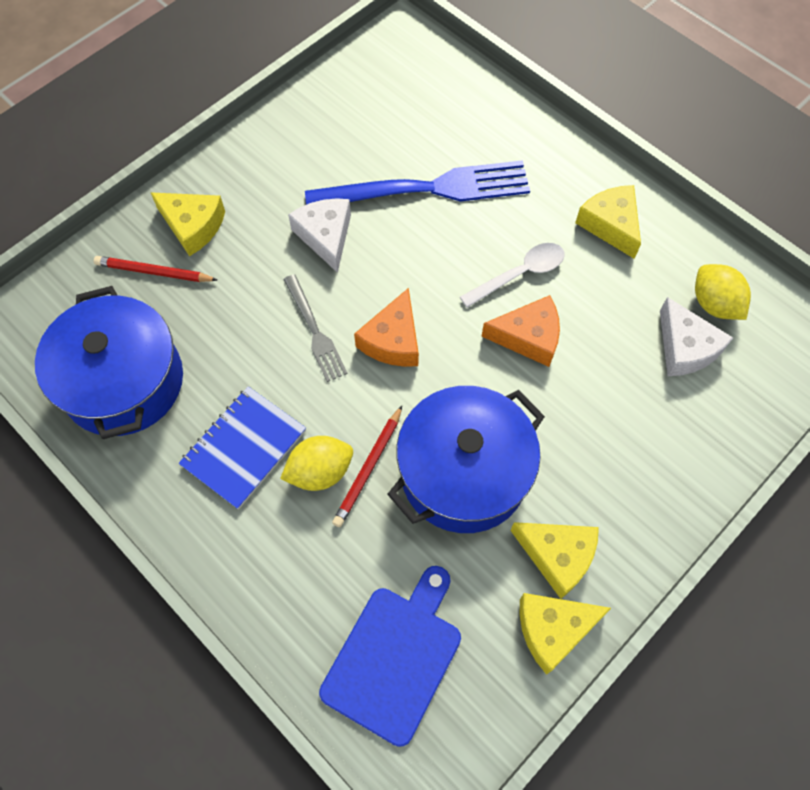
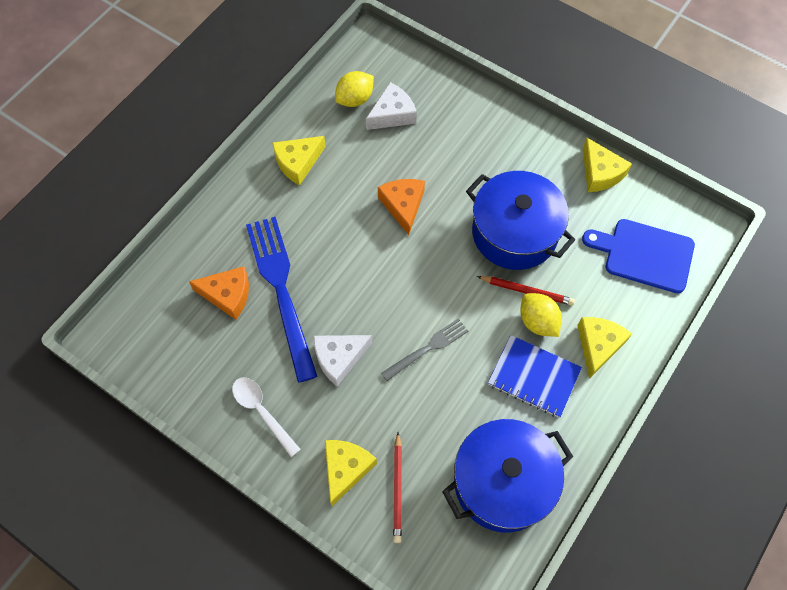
camera: 100 degrees left, 0 degrees up
(393, 340) = (424, 292): orange cheese -> orange cheese (228, 295)
(520, 274) = (351, 216): white spoon -> white spoon (262, 411)
(557, 556) = (555, 174): yellow cheese -> yellow cheese (598, 346)

